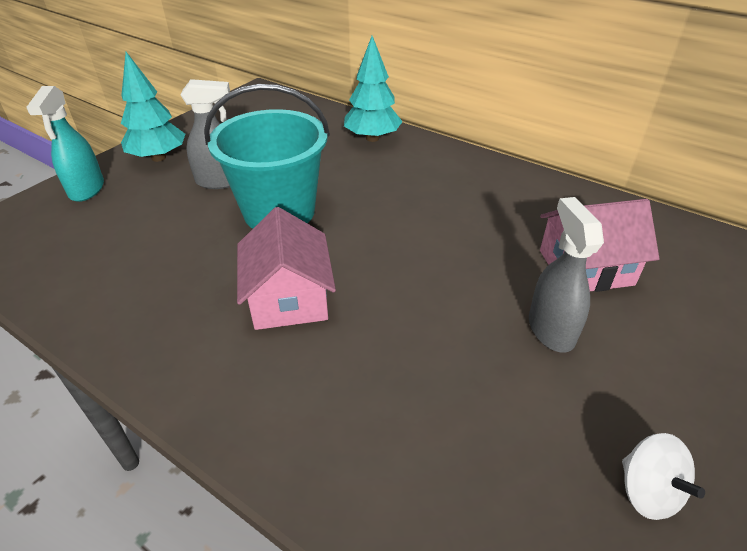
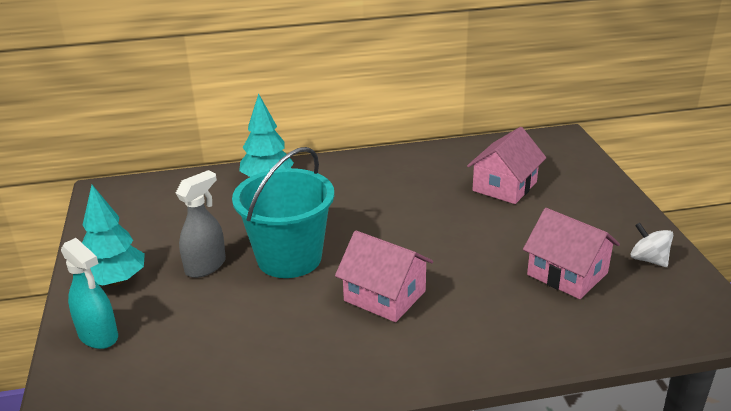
camera: 45 degrees left, 10 degrees down
(501, 419) = (567, 274): none -> pink house
(550, 329) = (531, 224): grey spray bottle -> none
(648, 491) = (648, 260): white spinning top -> white spinning top turned 150 degrees counterclockwise

